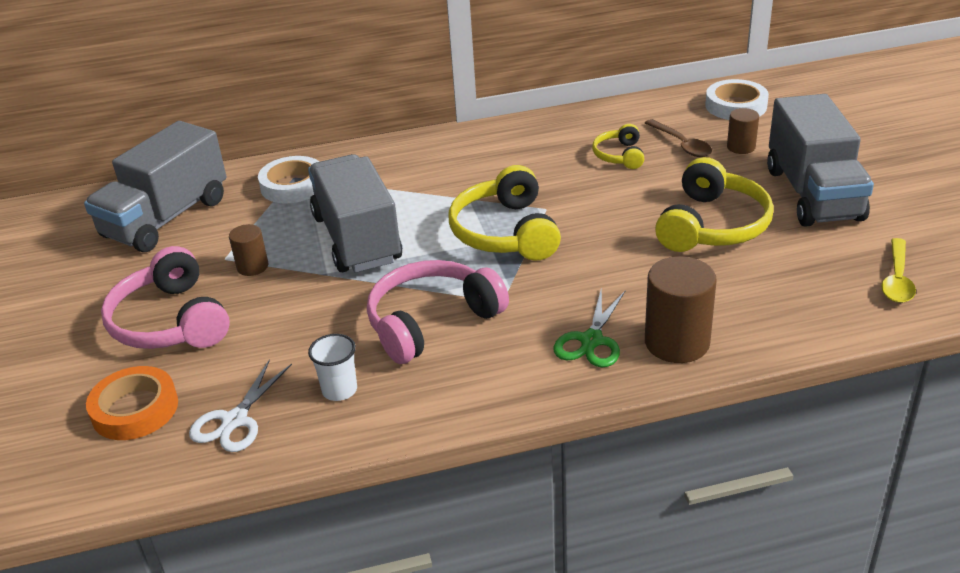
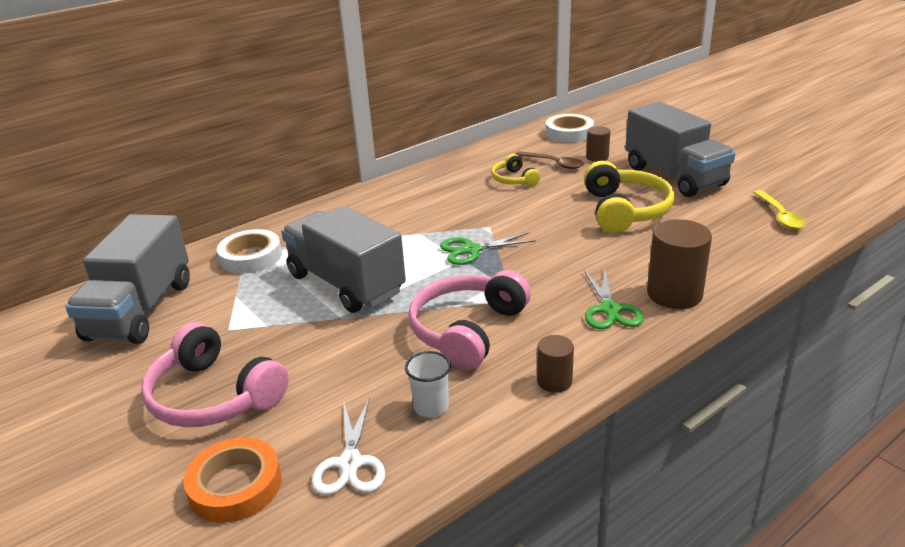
camera: 25 degrees left, 5 degrees down
(252, 267) = (263, 329): brown cylinder -> brown cylinder (554, 381)
(505, 232) = (471, 250): yellow headphones -> green scissors

